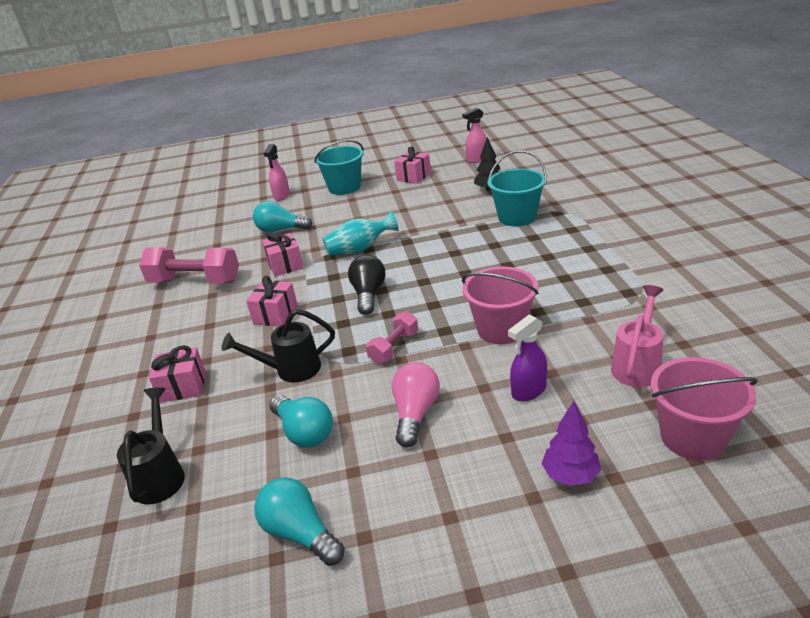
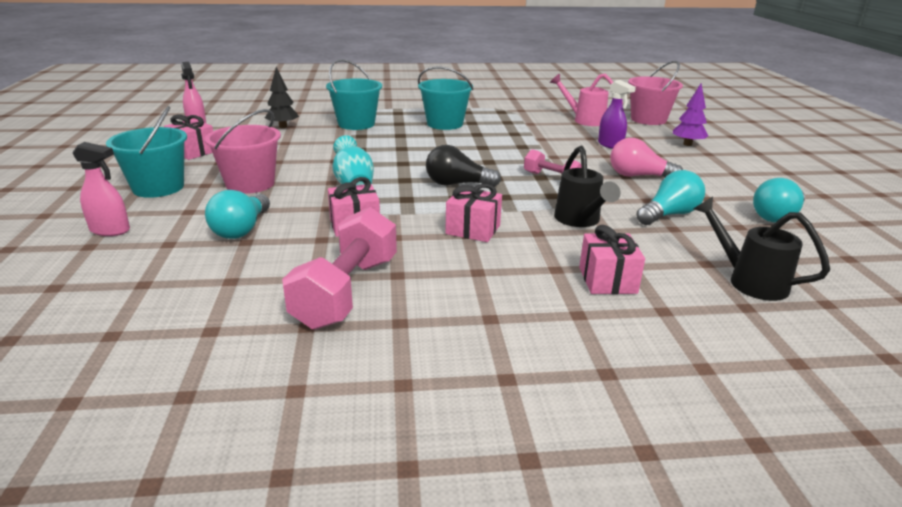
camera: 90 degrees left, 5 degrees down
(161, 475) = (748, 281): black watering can -> black watering can turned 45 degrees clockwise
(501, 329) = (535, 144): pink bucket -> pink bucket (250, 184)
(547, 262) = (445, 124): none -> turquoise bucket

